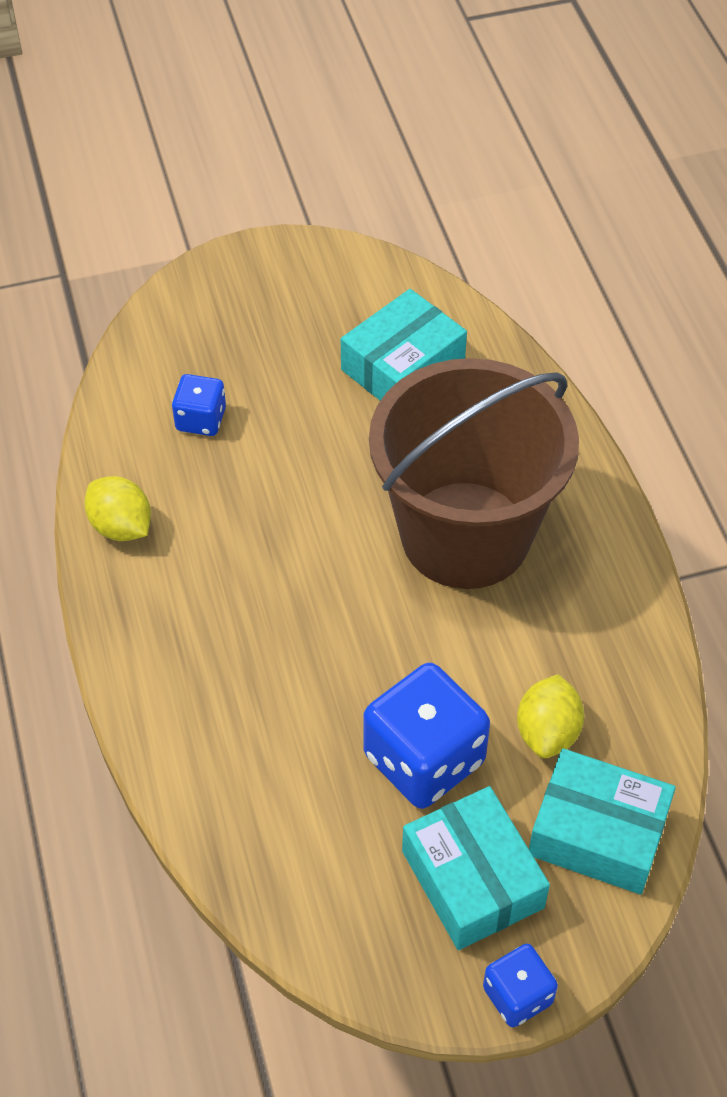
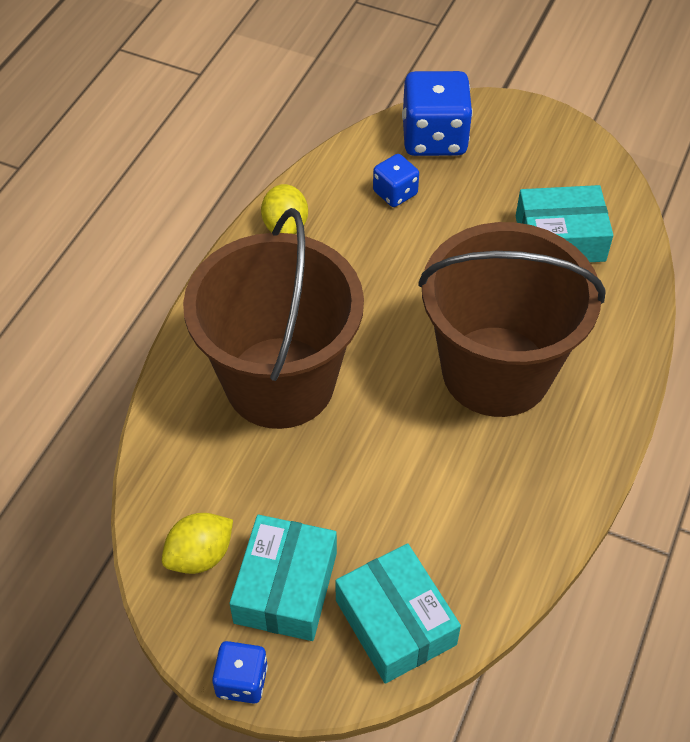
camera: 40 degrees right, 0 degrees up
(273, 689) = (280, 382): none -> brown bucket
(424, 759) = (329, 491): blue dice -> blue dice (434, 138)
(547, 732) = (426, 533): yellow lemon -> yellow lemon (200, 555)

